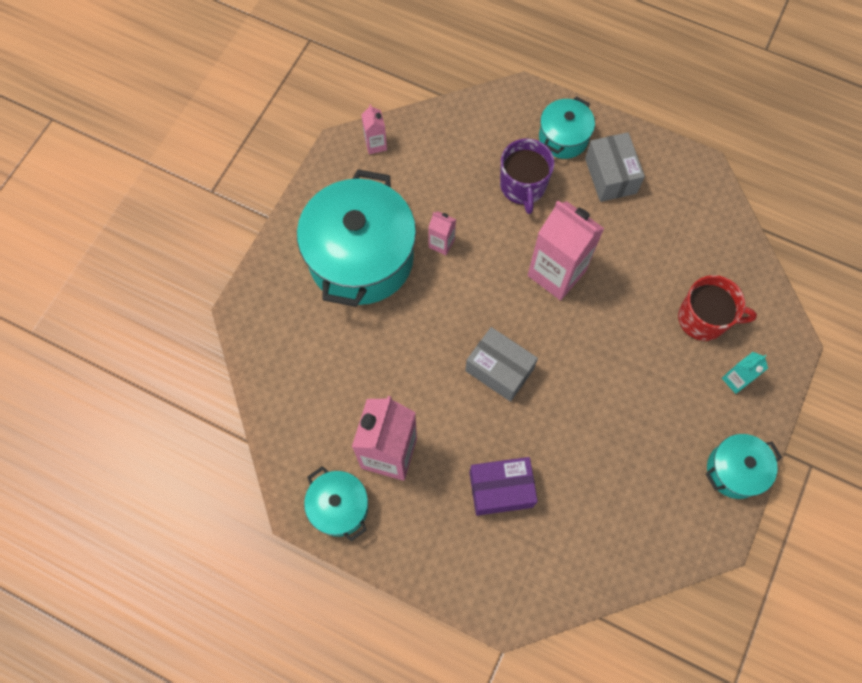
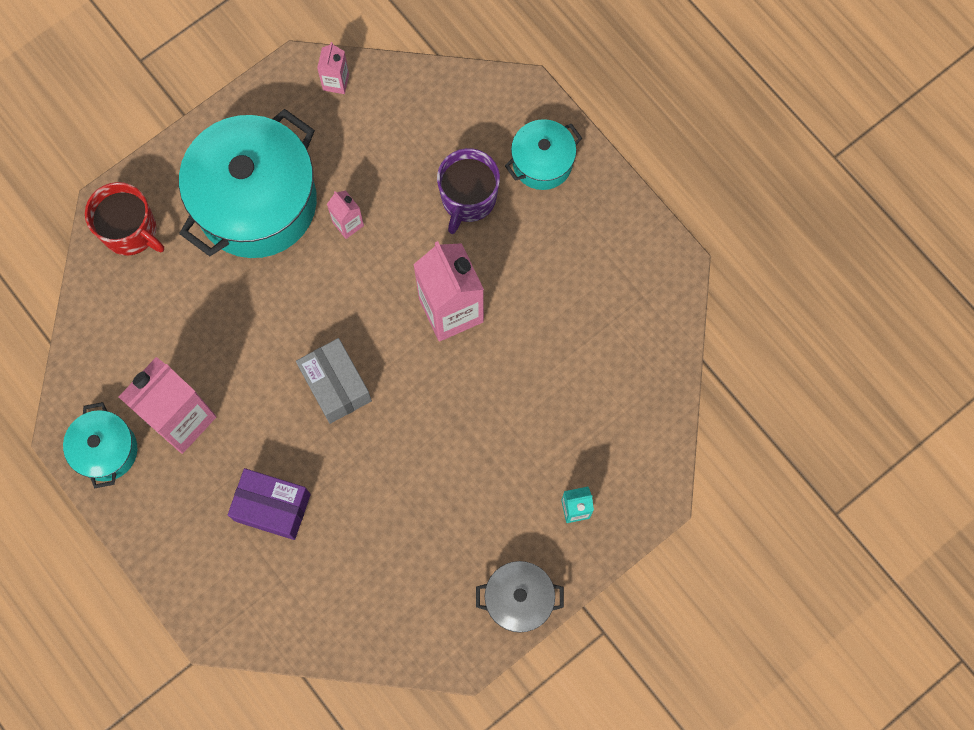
camera: 25 degrees right, 5 degrees up
(610, 176) = (569, 228): grey box -> none
(703, 318) = (579, 429): red mug -> red mug (131, 231)
(734, 470) = (519, 599): turquoise pot -> grey pot

